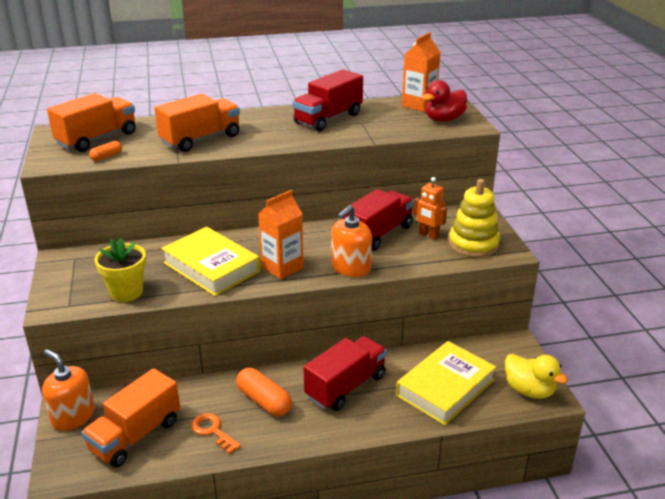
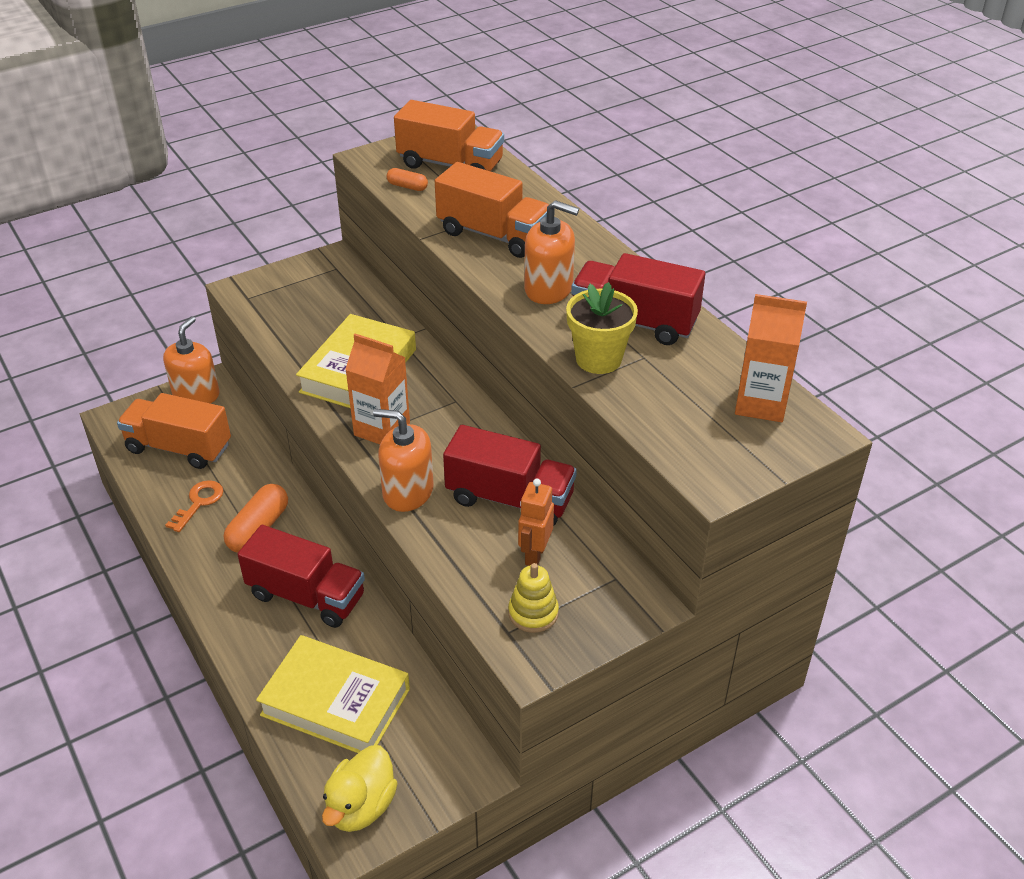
camera: 70 degrees right, 10 degrees up
(126, 292) = (283, 326): yellow flower pot -> yellow flower pot (598, 359)
(276, 134) = (549, 289): none -> orange soap dispenser
(444, 119) = (718, 443): red duck -> none
(473, 244) = (533, 613): yellow stacking toy -> yellow stacking toy, size x0.60

